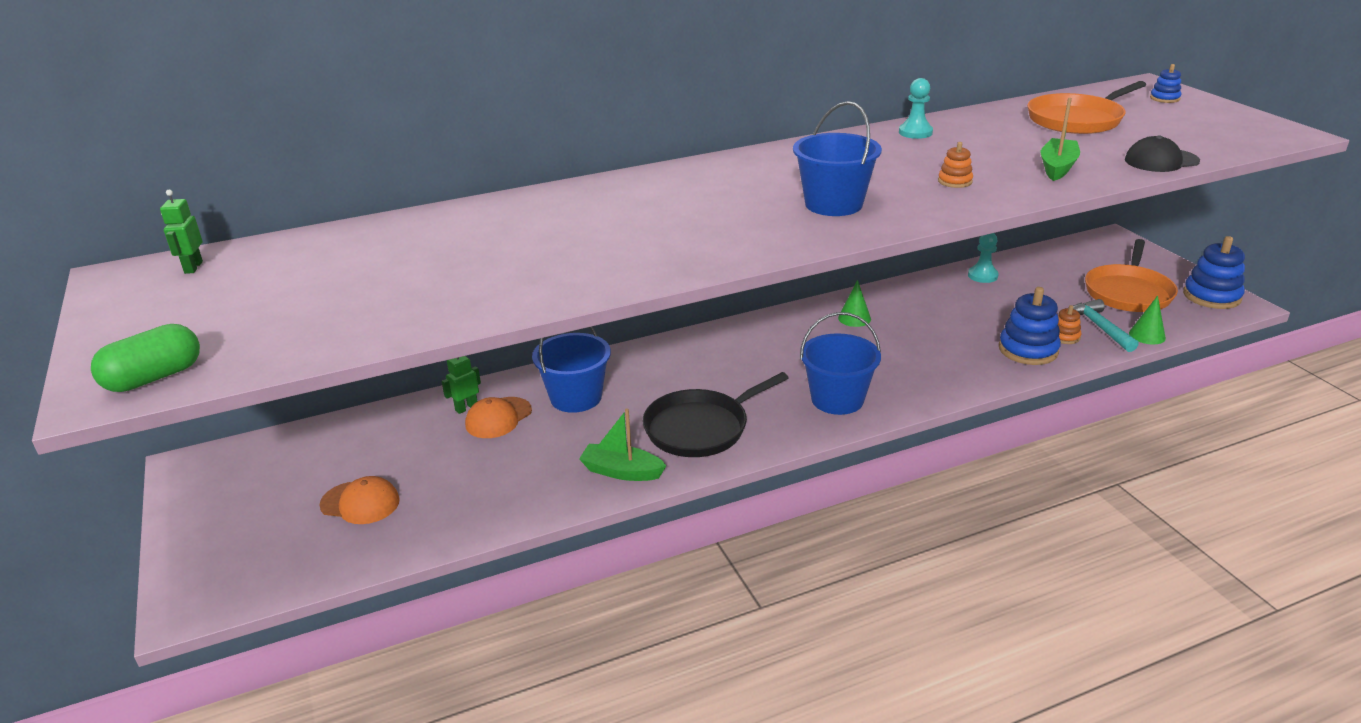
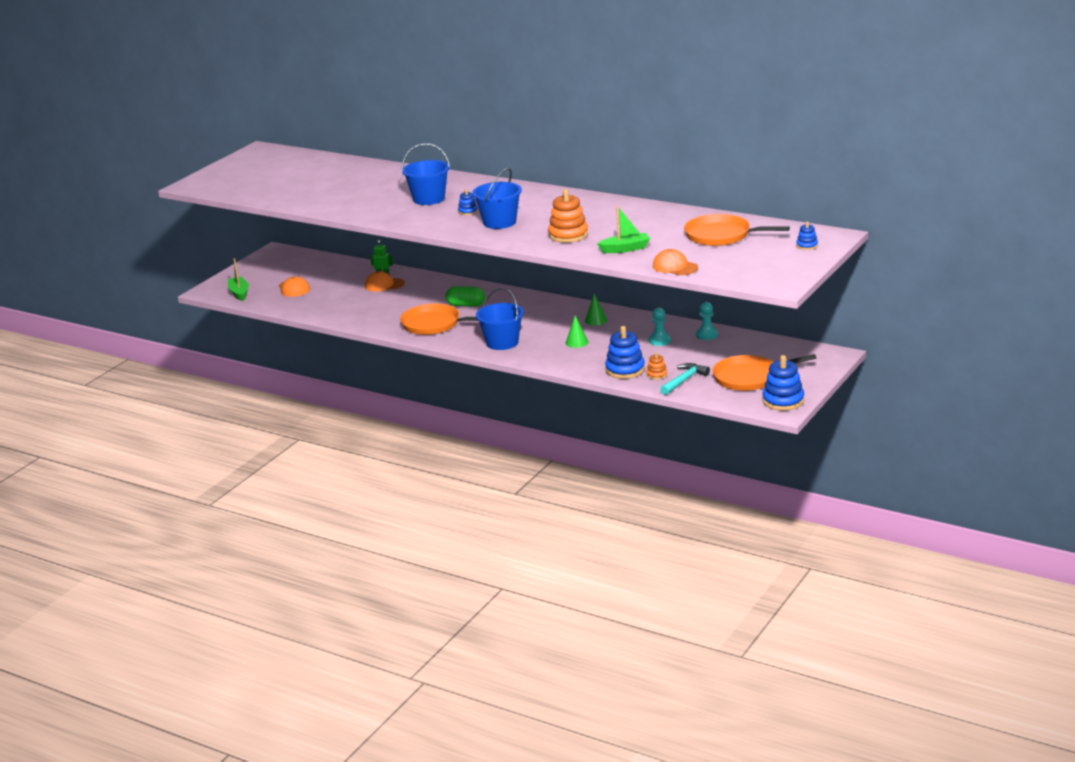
camera: 55 degrees right, 5 degrees down
(154, 378) = (206, 186): green capsule -> green capsule (466, 305)
(193, 267) = (281, 155): green robot -> none
(576, 397) = (422, 292): blue bucket -> blue bucket (429, 199)
(621, 471) = (378, 322): green boat -> green boat (239, 293)
(700, 428) = (434, 324): black pan -> orange pan
(752, 211) = (468, 211): none -> blue stacking toy
(915, 132) = (633, 209): turquoise pawn -> turquoise pawn (659, 340)
(955, 181) = (568, 235): orange stacking toy -> orange stacking toy, size x1.93
(1147, 335) = (693, 394): green cone -> green cone (576, 342)
(1161, 161) = (675, 267): black cap -> orange cap

